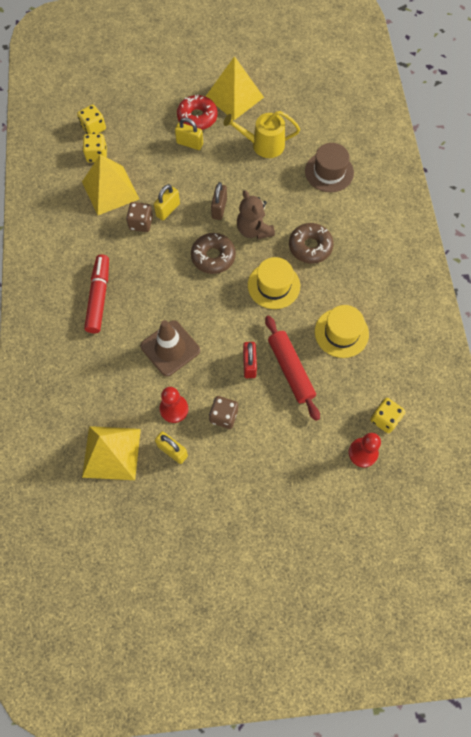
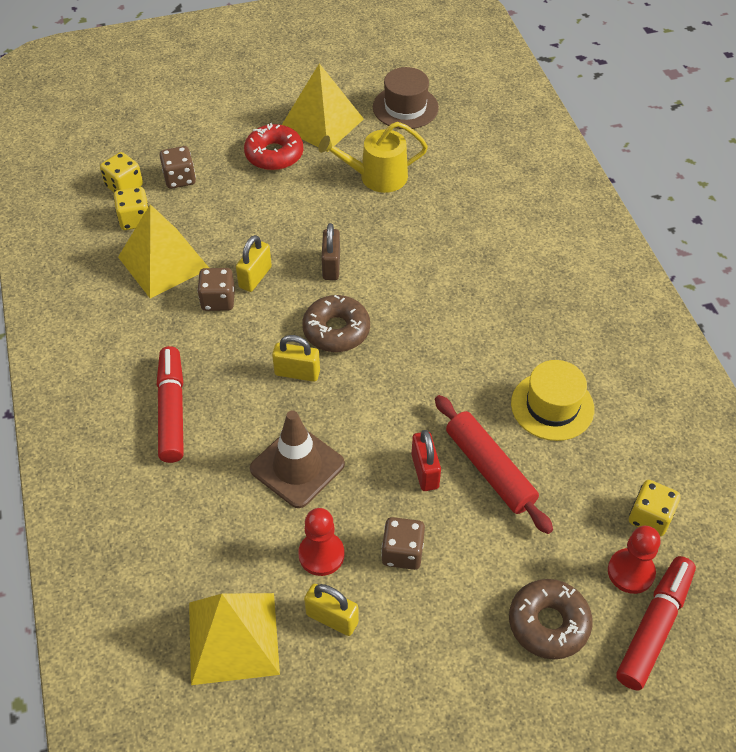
camera: 10 degrees left, 15 degrees down
(131, 127) = (179, 179): none -> brown dice
(189, 143) = (270, 188): yellow padlock -> yellow padlock (297, 373)
(254, 230) = (388, 286): brown teddy bear -> none
(273, 285) = (435, 356): yellow hat -> none
(310, 247) = (476, 297): brown donut -> brown donut (548, 623)
(329, 172) = (478, 199): brown hat -> brown hat (405, 107)
(368, 490) = (654, 627): none -> red marker

